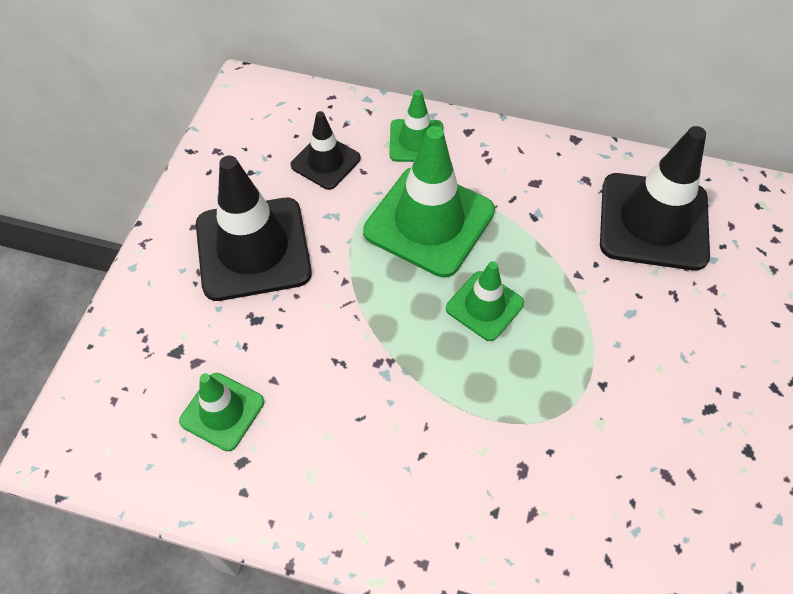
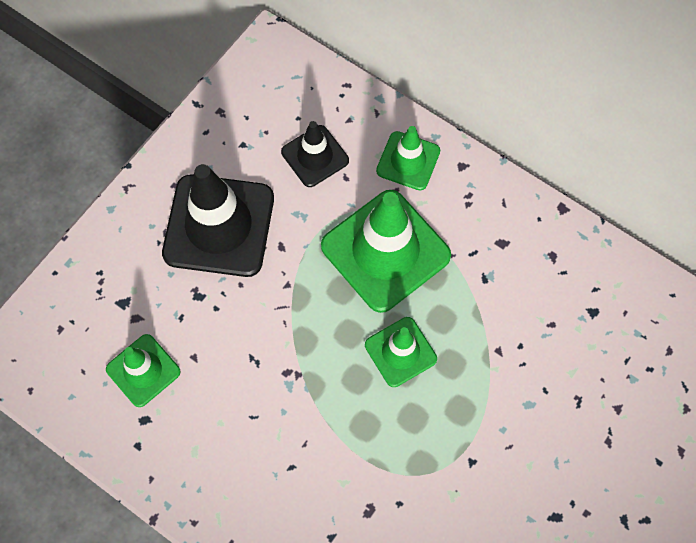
camera: 20 degrees right, 10 degrees up
(653, 221) = (595, 322): black traffic cone -> none

